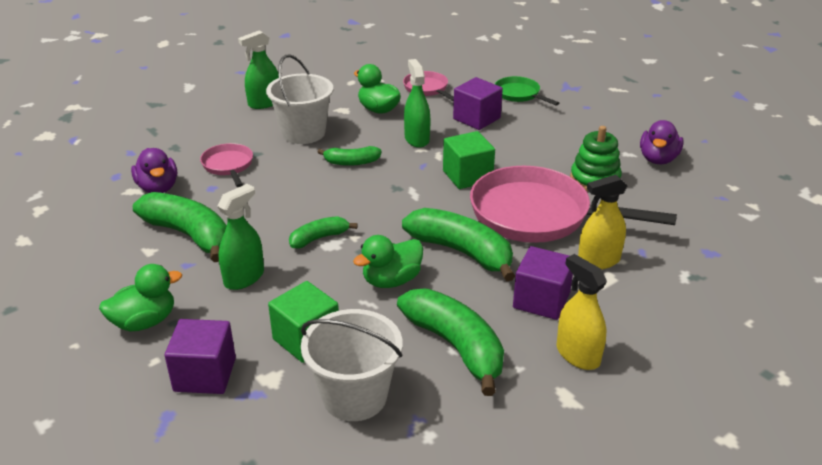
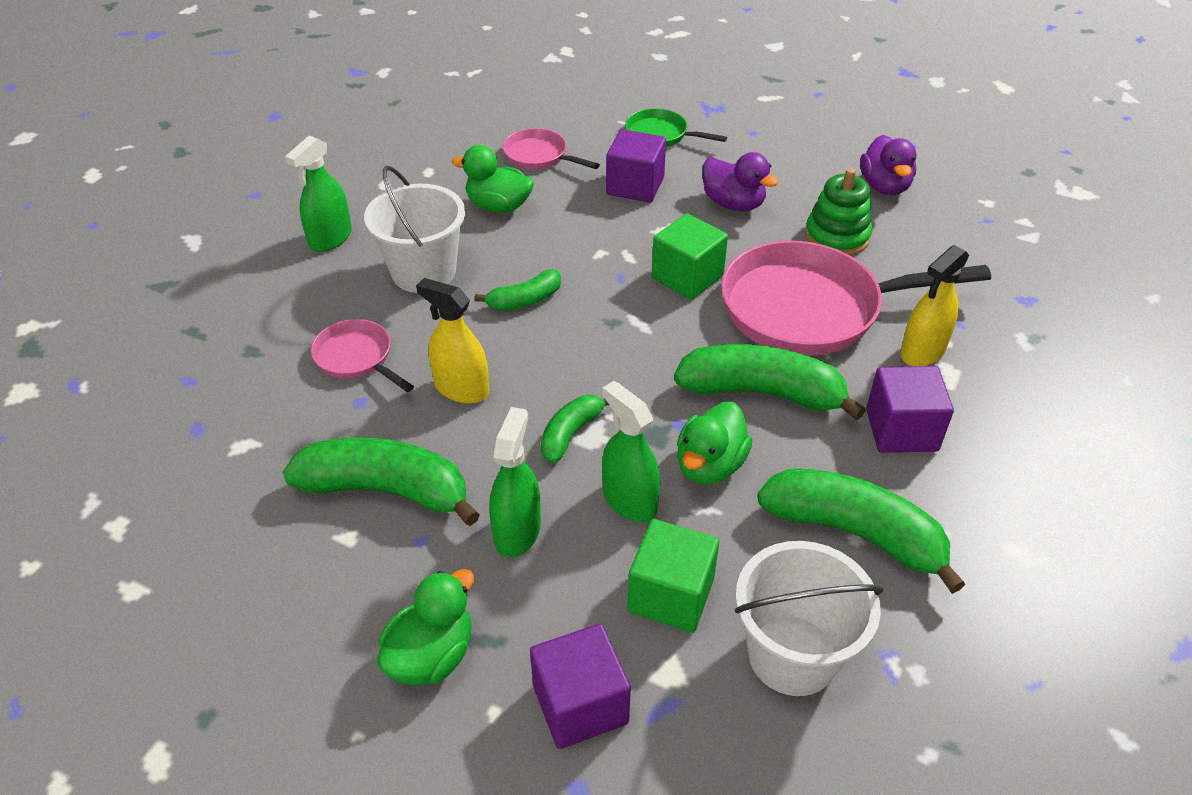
camera: 25 degrees left, 10 degrees up
(158, 188) = (279, 427): purple duck -> purple duck (733, 204)
(417, 139) = (583, 238): green spray bottle -> green spray bottle (629, 501)
(577, 355) = (993, 491): yellow spray bottle -> yellow spray bottle (461, 389)

